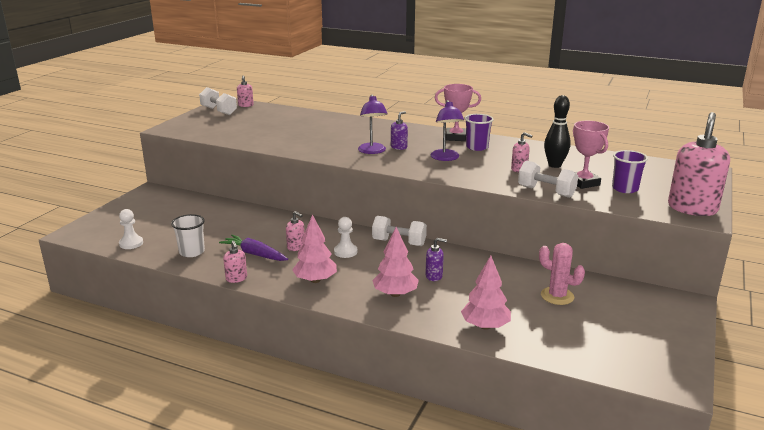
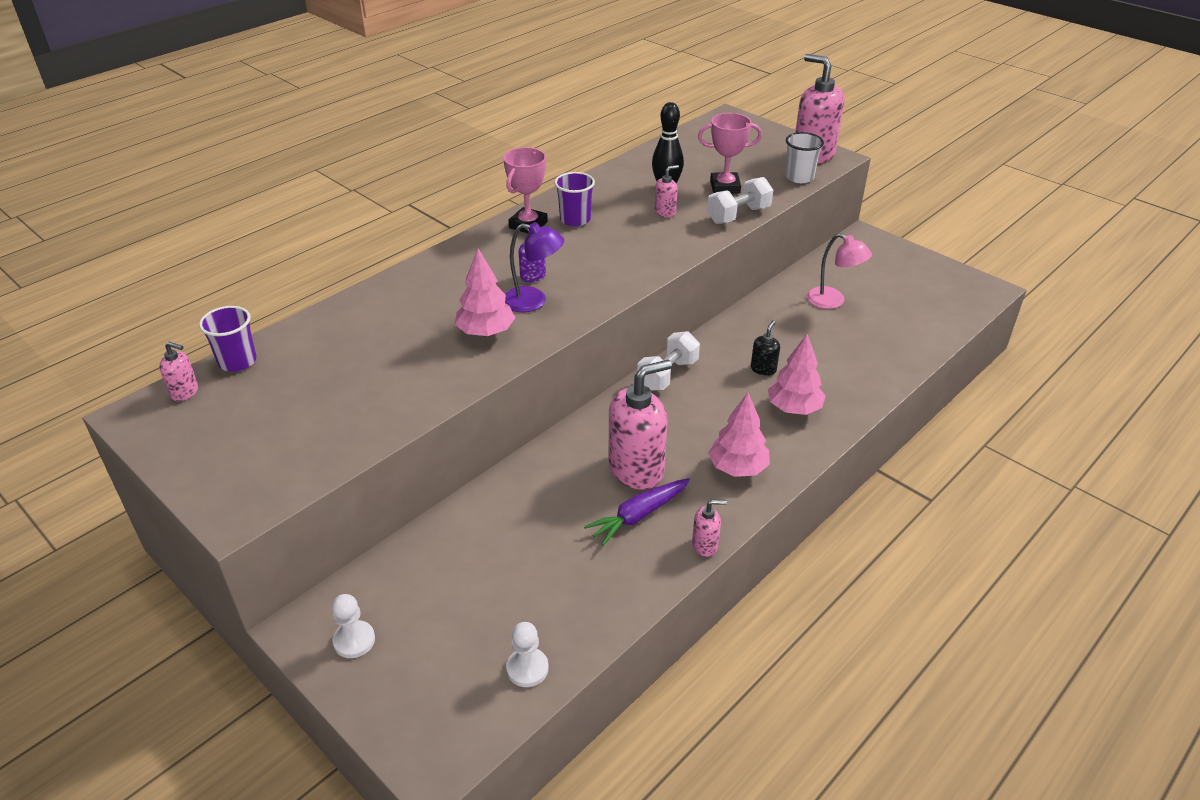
camera: 70 degrees left, 15 degrees up
(192, 252) = (598, 588): white cup -> white cup (799, 177)
(219, 111) = (187, 432): white dumbbell -> none
(296, 247) = (636, 469): pink soap dispenser -> pink soap dispenser, size x2.16
(345, 252) = (671, 426): white pawn -> white pawn (354, 640)
(434, 276) = (763, 369): purple soap dispenser -> black soap dispenser
(446, 158) = (598, 250): purple lamp -> none
(485, 326) = (877, 363): pink tree -> pink tree (486, 332)
(557, 296) = (832, 301): pink cactus -> pink lamp
(625, 189) = (751, 171): purple cup -> purple cup (237, 361)

